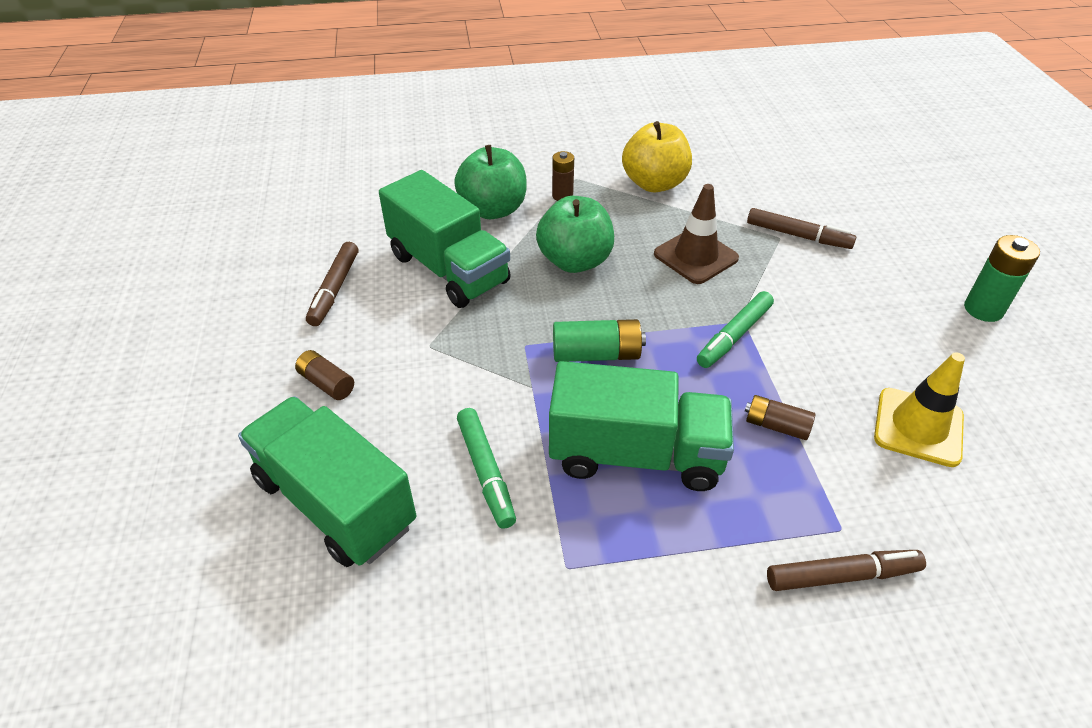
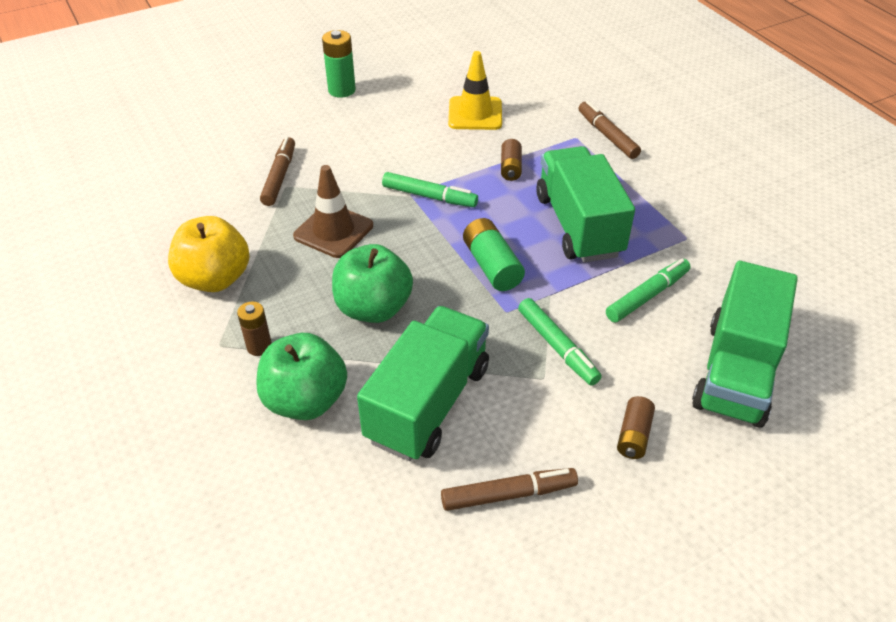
camera: 110 degrees left, 0 degrees up
(458, 367) = (557, 347): none -> green marker

